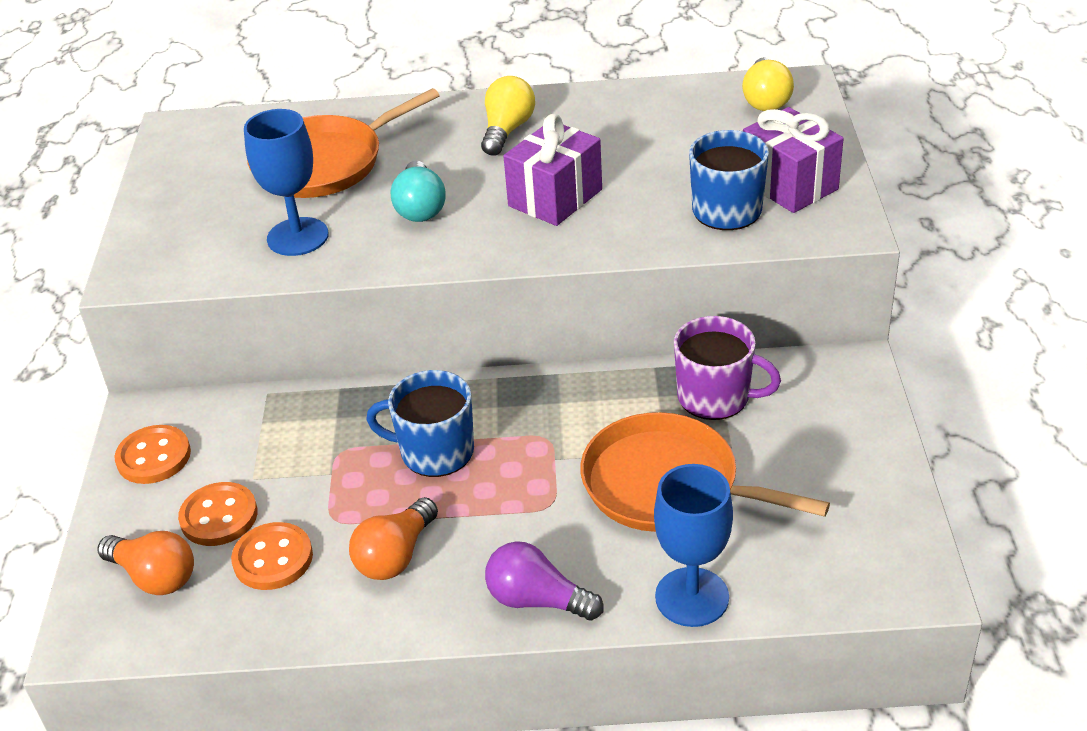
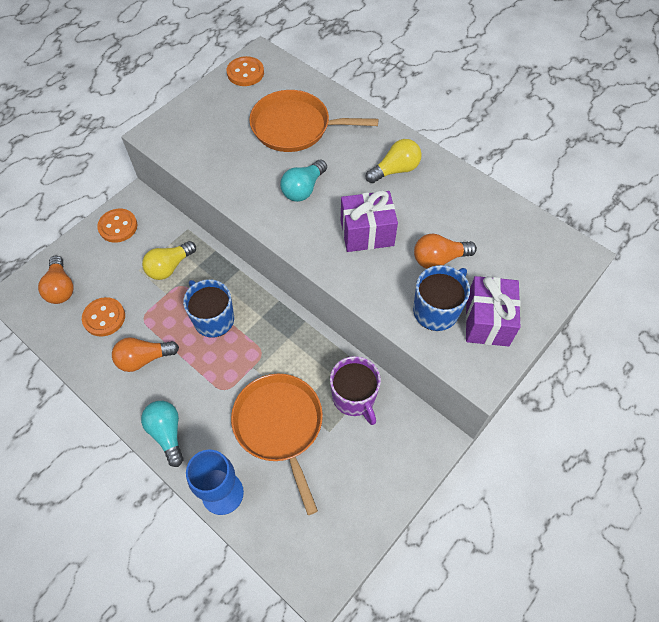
camera: 40 degrees right, 20 degrees up
(219, 516) = (108, 278): orange button -> orange button (245, 73)
(297, 237) = (236, 165): blue goblet -> none
(537, 600) = (167, 433): purple light bulb -> turquoise light bulb
(666, 170) = (439, 259): none -> orange light bulb
(765, 100) = (547, 252): yellow light bulb -> yellow light bulb (169, 267)

